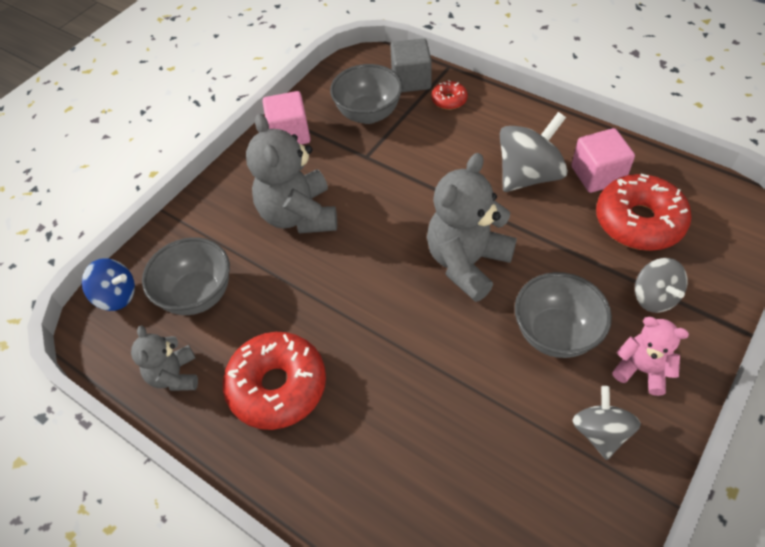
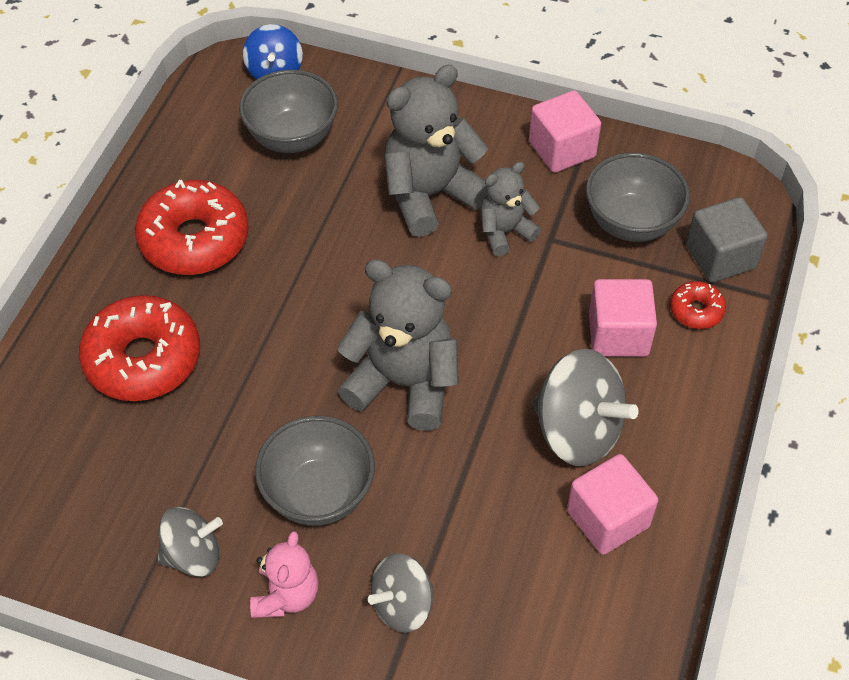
camera: 70 degrees right, 0 degrees up
(175, 375) = (191, 151): grey teddy bear -> grey teddy bear (505, 232)
(457, 139) = (618, 334): none -> pink cube
(638, 221) = (532, 579): red donut -> red donut (143, 359)

